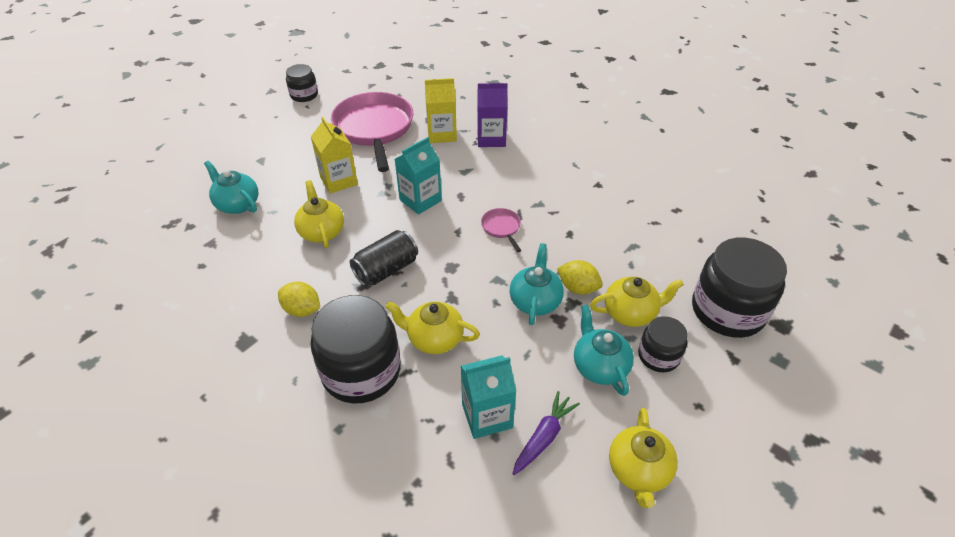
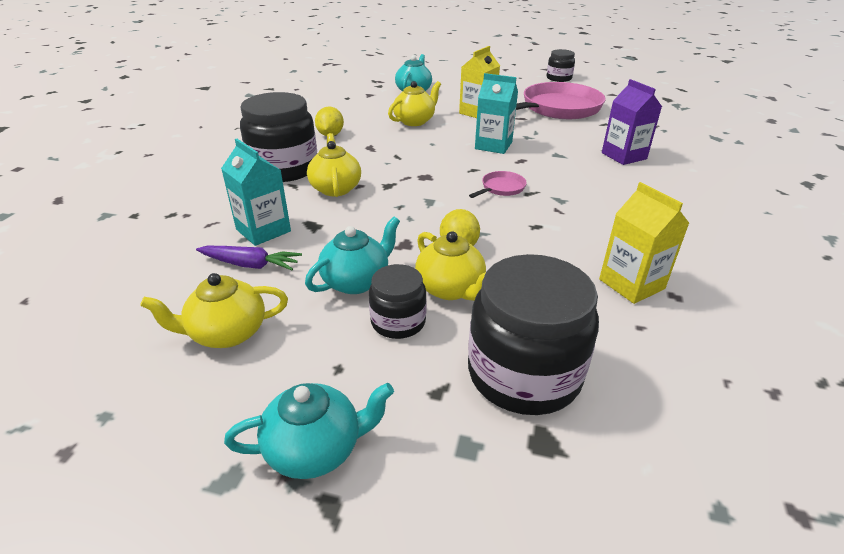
camera: 65 degrees right, 10 degrees down
(386, 270) = (396, 152): black can -> none
(442, 134) = (593, 134): yellow carton -> yellow carton (631, 284)
(535, 301) = (418, 226): turquoise teapot -> turquoise teapot (316, 449)

